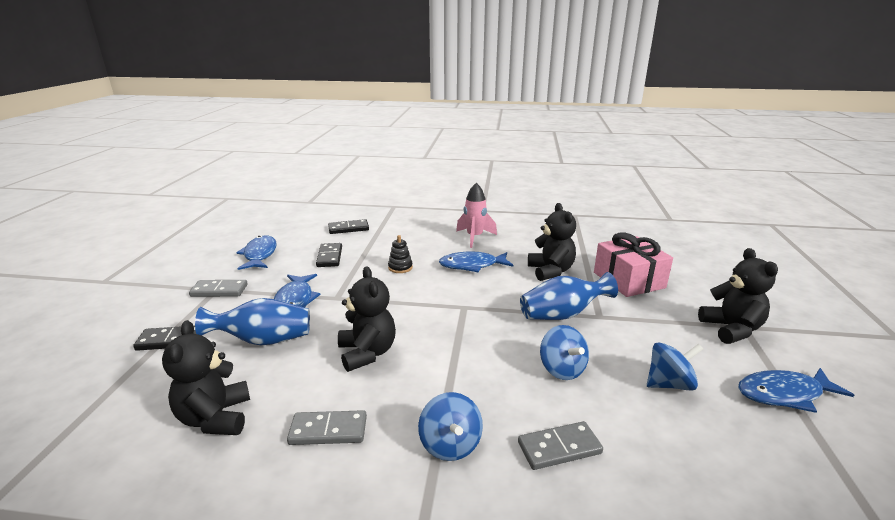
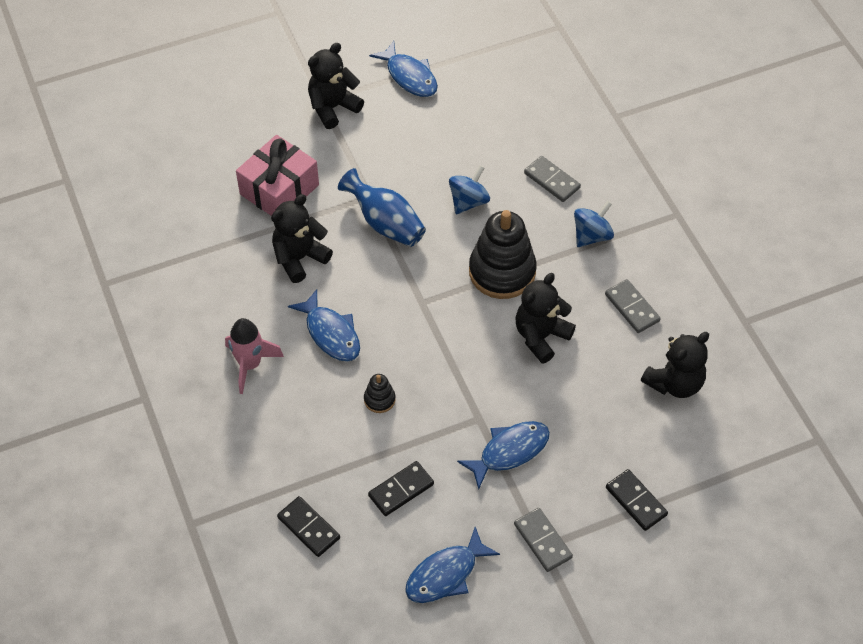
camera: 120 degrees left, 30 degrees up
(263, 340) = (582, 426): blue vase -> none
(458, 358) = (502, 272): none -> black stacking toy
(669, 384) = (441, 137): blue spinning top -> none

